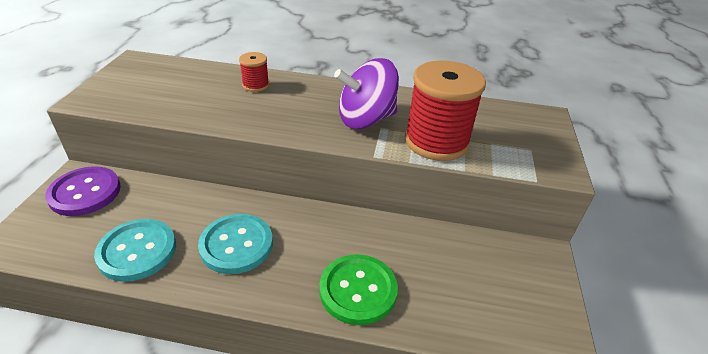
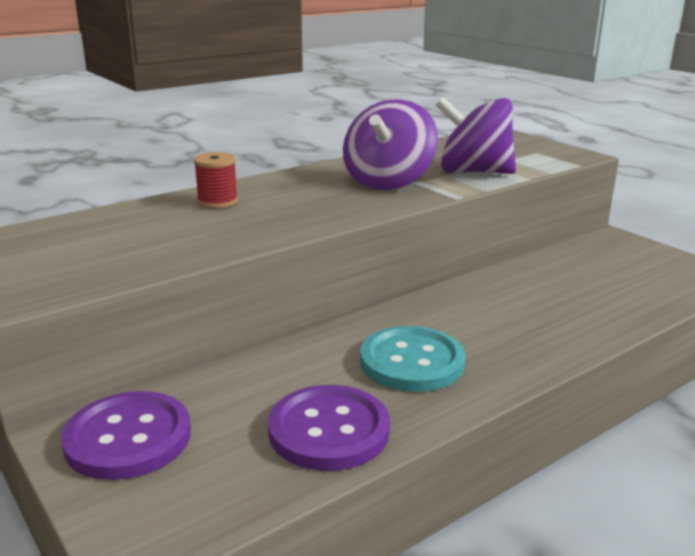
camera: 45 degrees left, 15 degrees down
(137, 251) = (329, 430): turquoise button -> purple button
(358, 290) = (564, 324): green button -> none
(436, 141) = (473, 172): red spool -> purple spinning top

